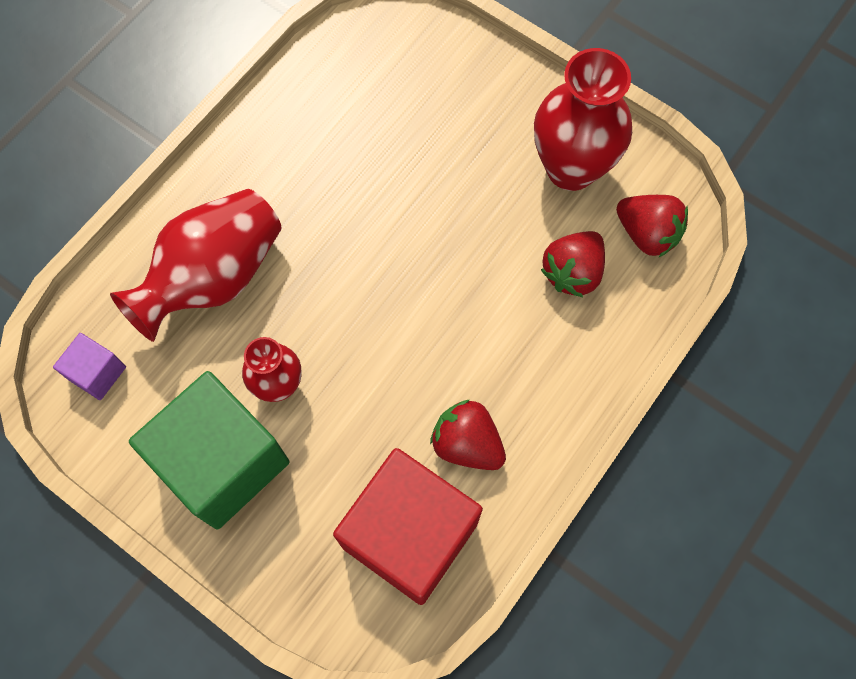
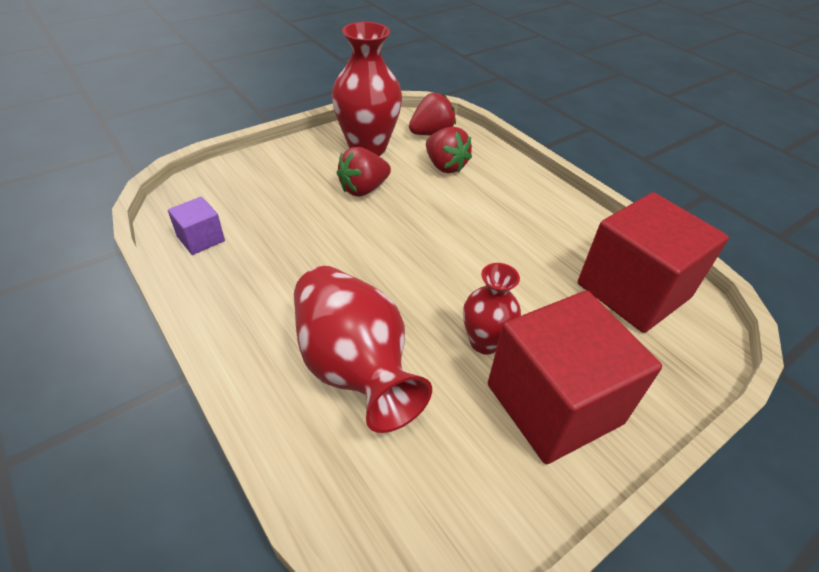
camera: 75 degrees left, 25 degrees down
(97, 373) = (422, 506): purple cube -> purple cube (201, 239)
(223, 462) = (554, 404): green cube -> red cube
(467, 444) = (562, 243): red strawberry -> red strawberry (363, 189)

